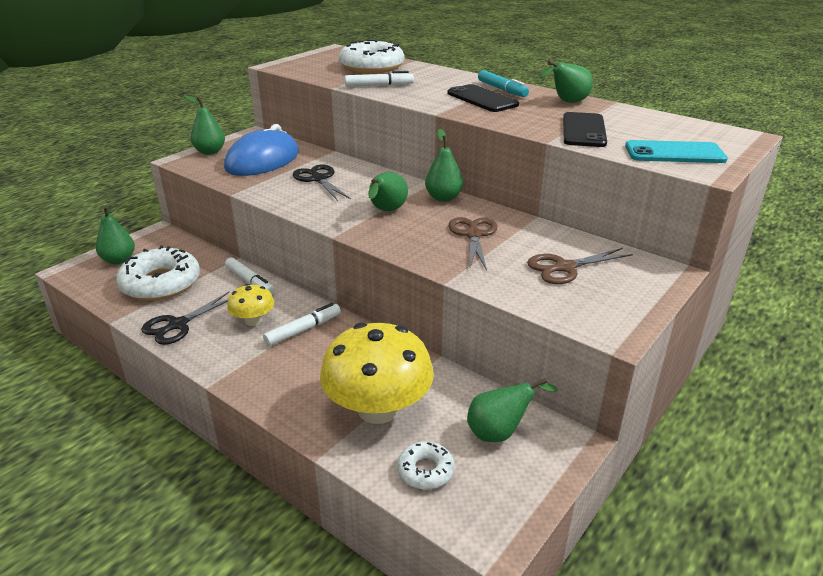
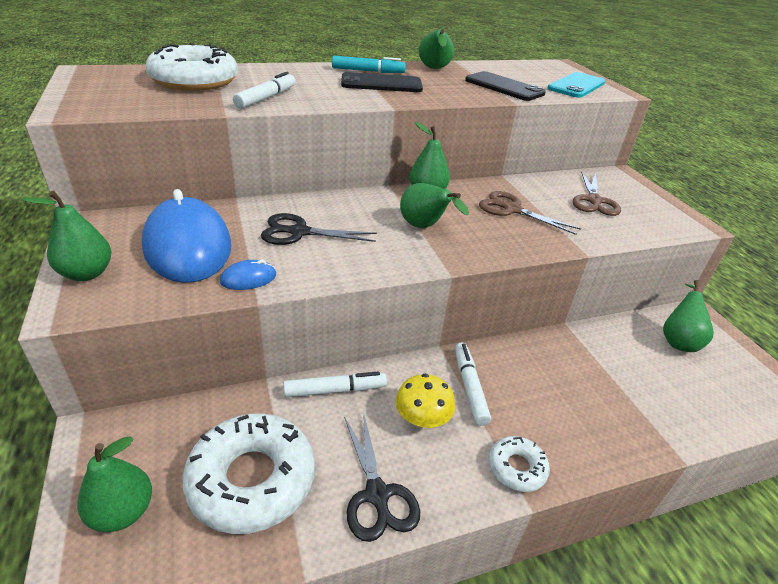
camera: 60 degrees left, 5 degrees up
(250, 184) = (248, 278): none -> blue mouse
(378, 409) = (625, 391): yellow mushroom -> none
(425, 471) = (715, 399): white donut -> white donut (516, 468)

